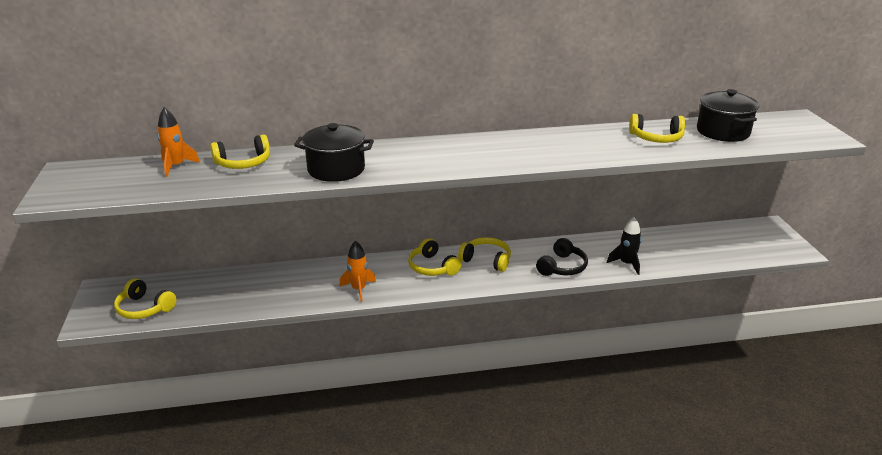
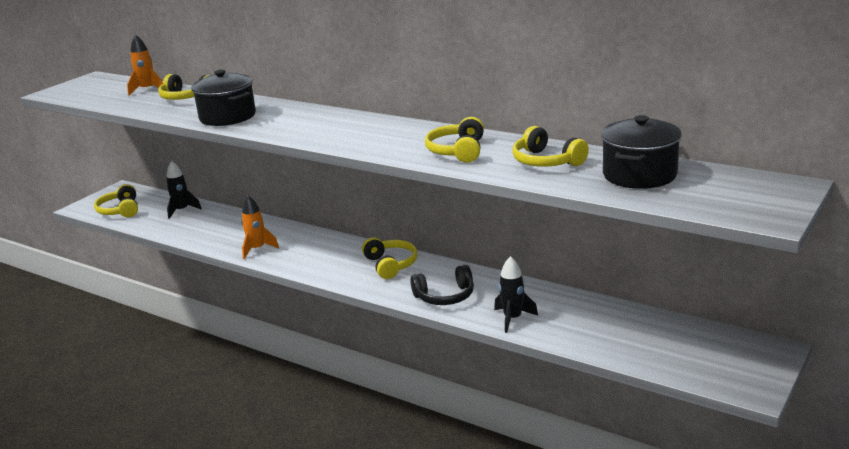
camera: 45 degrees right, 5 degrees down
(217, 284) = (182, 210): none -> black rocket
(432, 267) = (338, 253): yellow headphones -> yellow headphones (457, 151)

